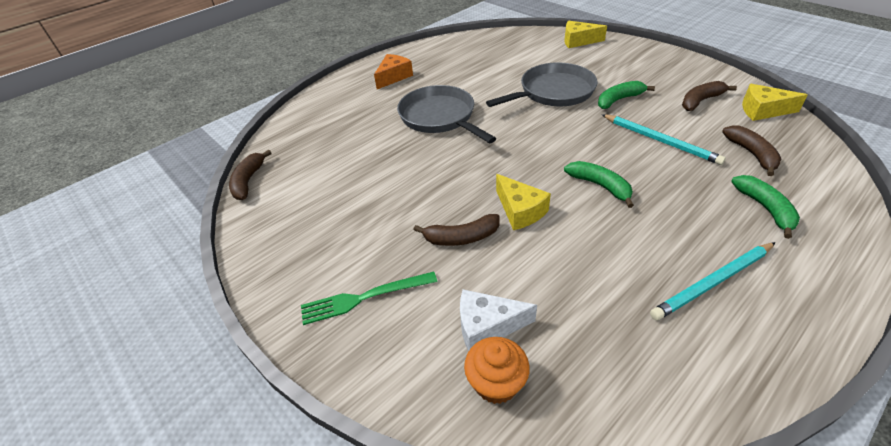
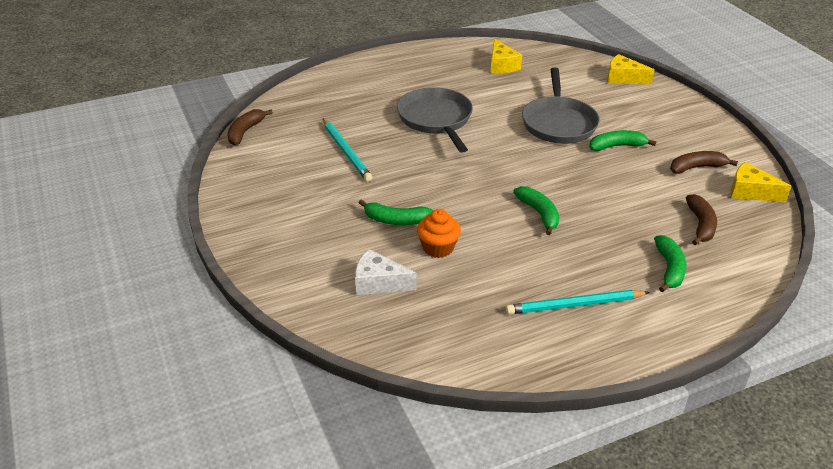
camera: 15 degrees right, 5 degrees down
(365, 297) = (298, 240): green fork -> none
(393, 77) = (415, 70): orange cheese -> none
(461, 237) = (395, 220): brown banana -> green banana
(496, 383) = (363, 316): orange cupcake -> orange cupcake (438, 248)
(520, 210) = (456, 214): yellow cheese -> yellow cheese (501, 65)
(553, 92) = (558, 123): grey pan -> grey pan turned 105 degrees clockwise
(660, 141) = (625, 192): turquoise pencil -> turquoise pencil (346, 151)

